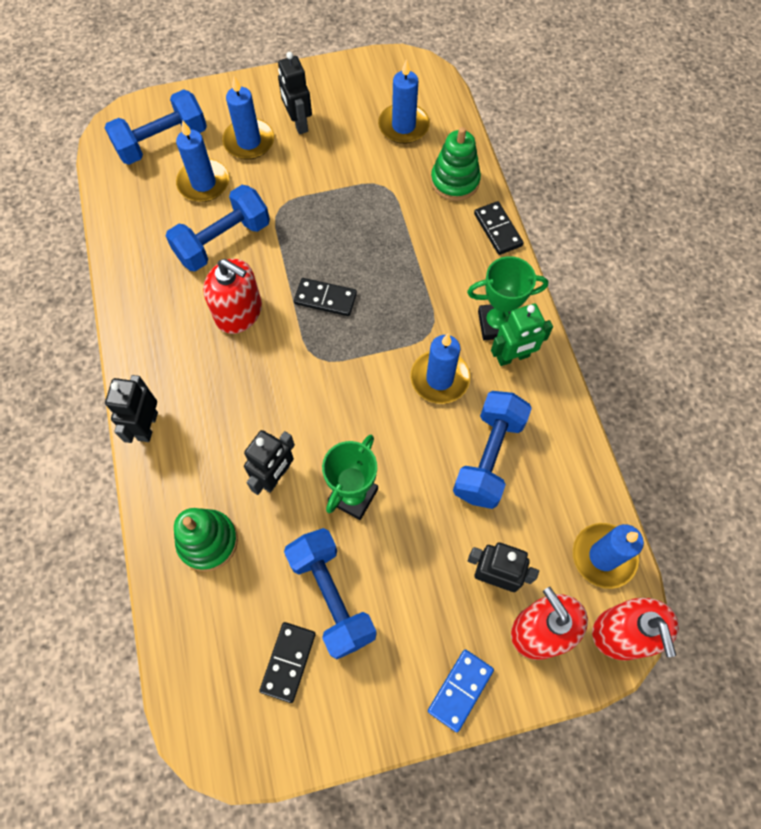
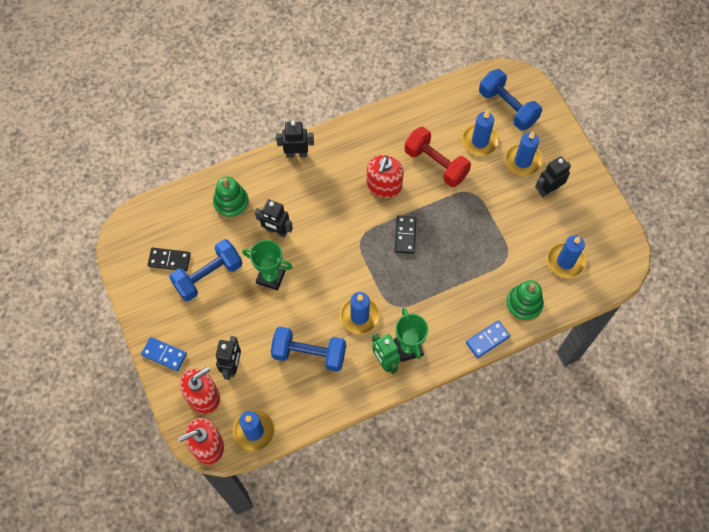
camera: 80 degrees right, 0 degrees up
(223, 241) = (436, 164): blue dumbbell -> red dumbbell
(498, 230) = (487, 340): black domino -> blue domino

